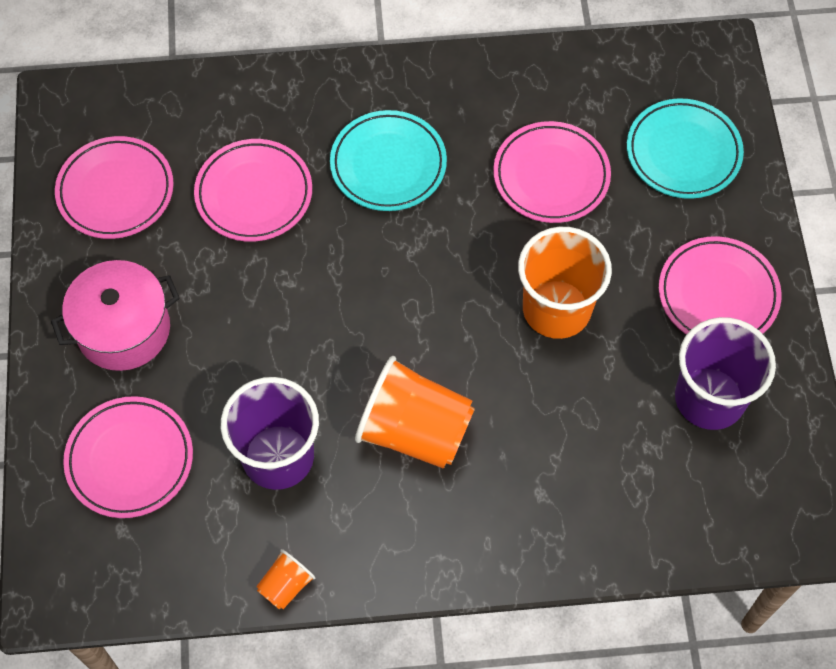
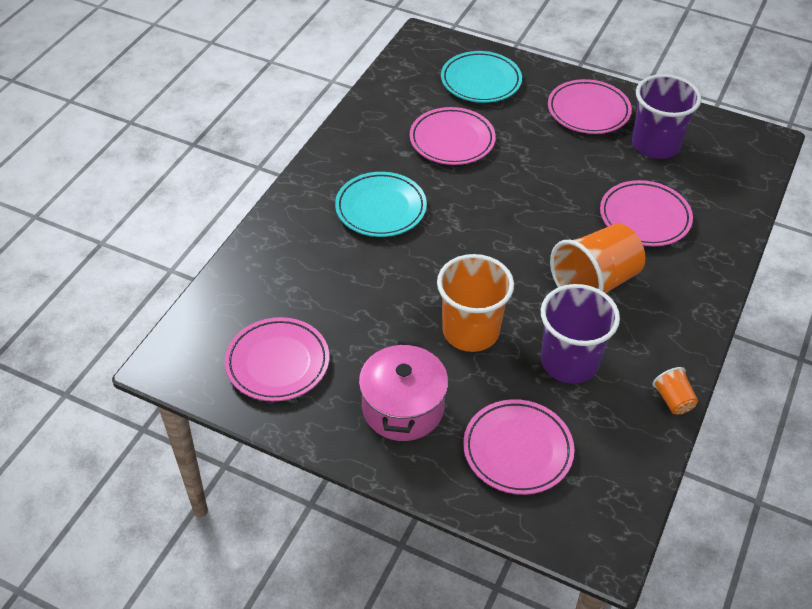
camera: 60 degrees left, 15 degrees down
(254, 194) = (346, 285): pink plate -> pink plate (644, 217)
(556, 309) = (550, 180): orange cup -> orange cup (470, 331)

